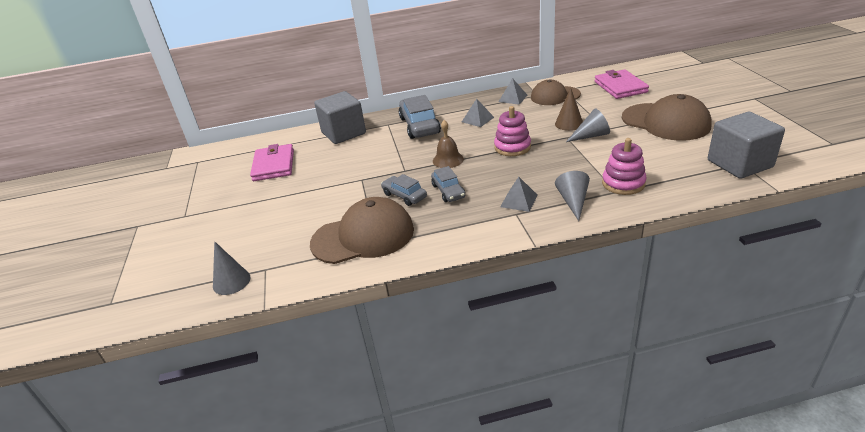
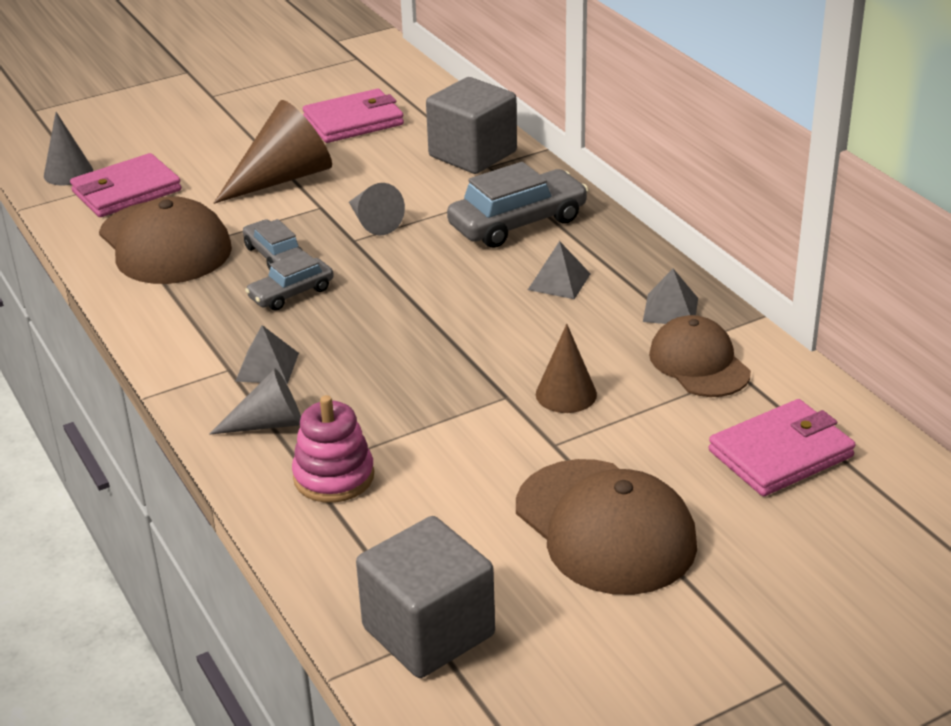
camera: 70 degrees right, 0 degrees up
(282, 253) = (126, 191): none -> pink wallet
(318, 191) = (283, 178): none -> brown cone
(404, 195) = (275, 255): grey car -> grey car turned 60 degrees counterclockwise
(448, 160) = (394, 275): brown bell -> none
(512, 147) = (452, 337): pink stacking toy -> none
(591, 135) = (517, 426): grey cone -> grey cone (373, 222)
(665, 122) = (605, 527): brown cap -> brown cap turned 60 degrees counterclockwise

